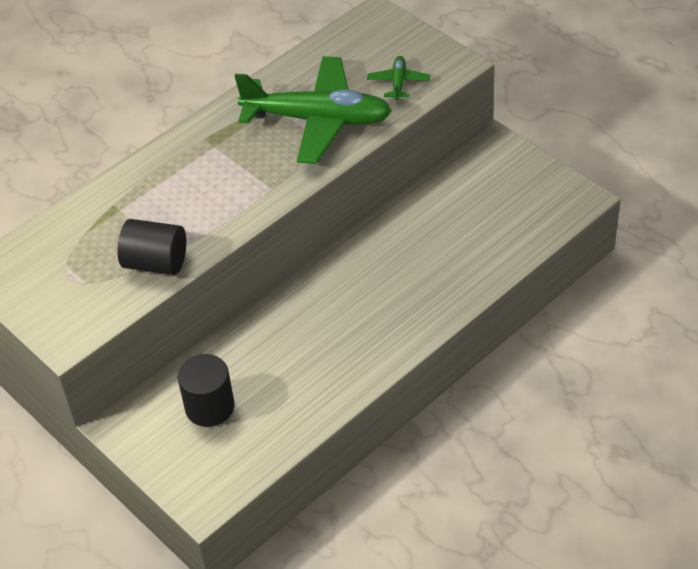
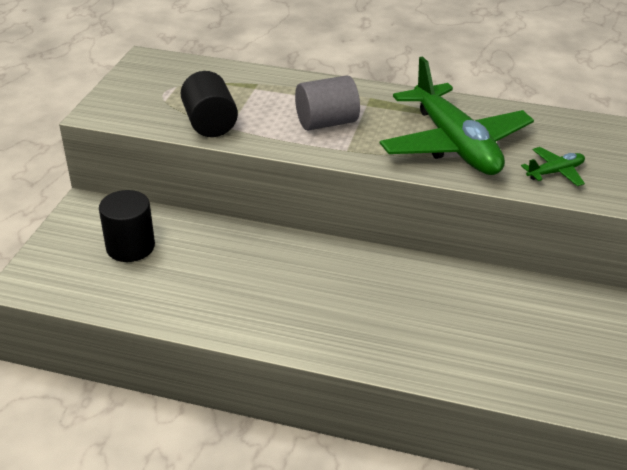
camera: 55 degrees right, 10 degrees down
(220, 184) = (326, 123): none -> grey cylinder

